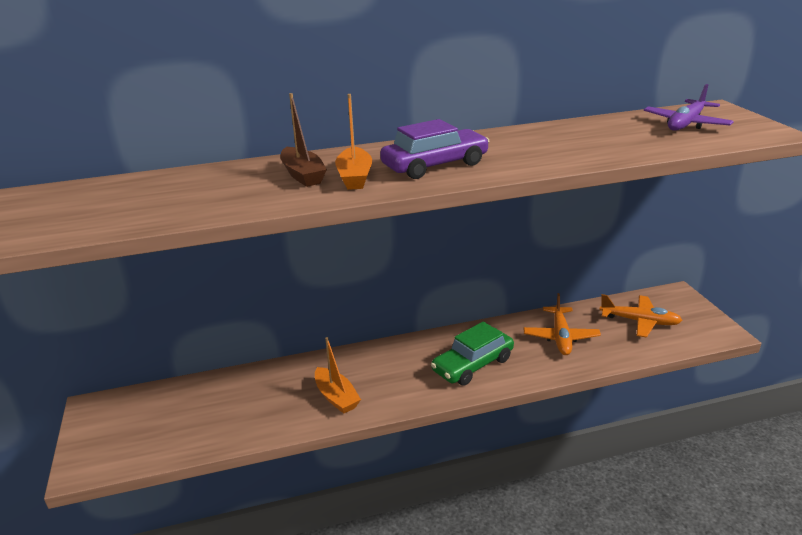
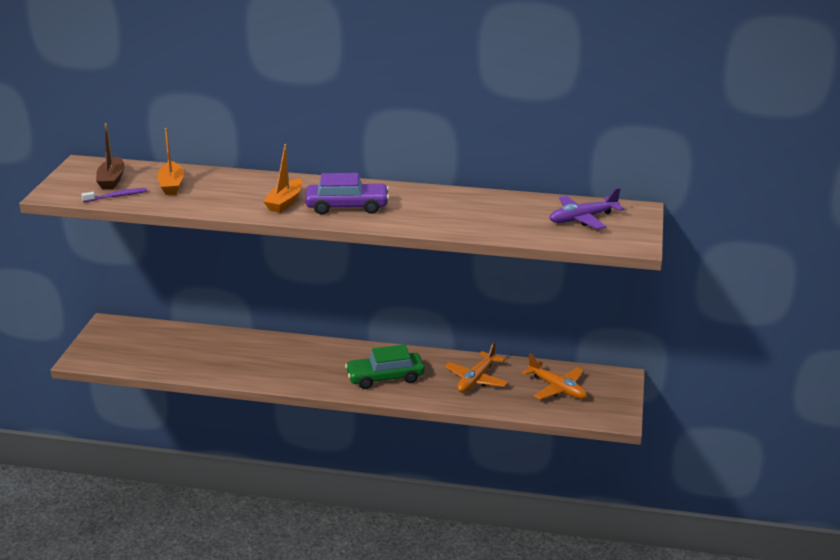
camera: 25 degrees right, 0 degrees up
(109, 221) = (116, 196): none -> purple toothbrush
(303, 175) = (255, 192): brown boat -> brown boat (112, 180)
(336, 397) = (267, 368): orange boat -> orange boat (171, 185)

